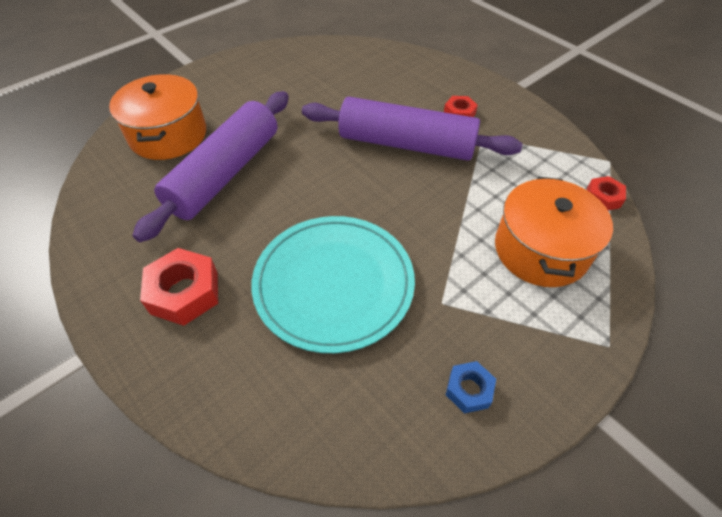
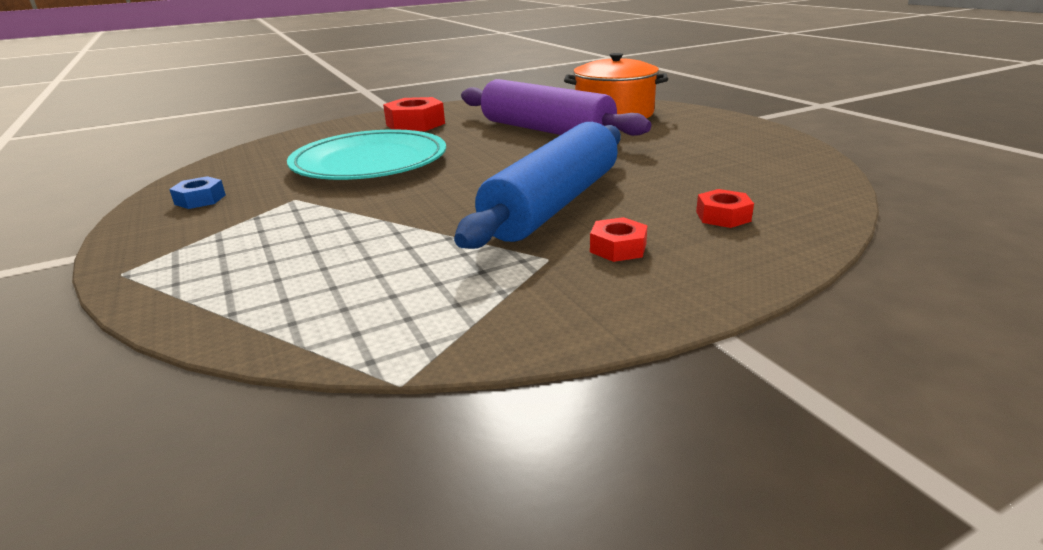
camera: 105 degrees right, 25 degrees down
(406, 144) = (554, 204): purple rolling pin -> blue rolling pin
(541, 250) = (289, 260): orange pot -> none
(603, 198) = (319, 341): red nut -> red nut (723, 216)

